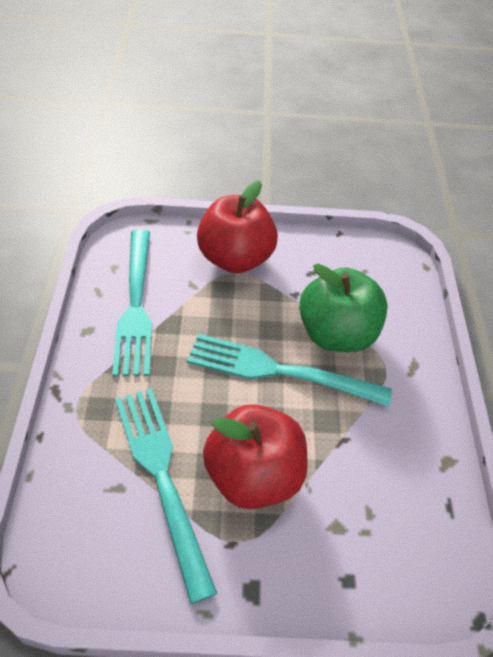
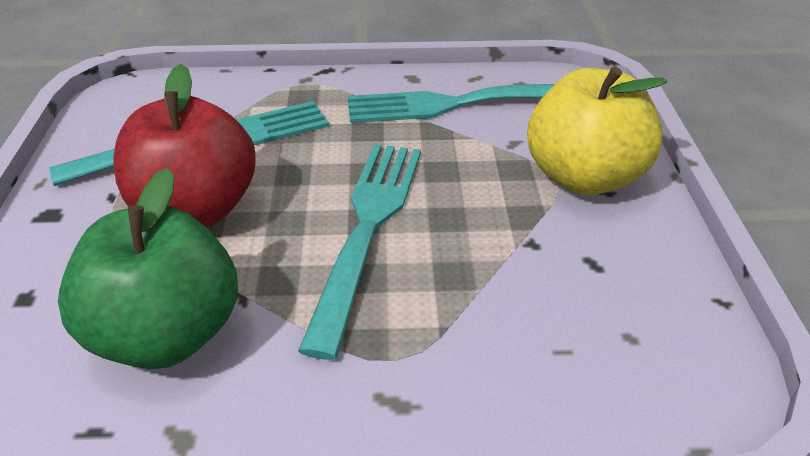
camera: 90 degrees right, 10 degrees down
(235, 259) = (584, 177): red apple -> yellow apple
(337, 334) = (453, 293): green apple -> green apple (166, 335)

